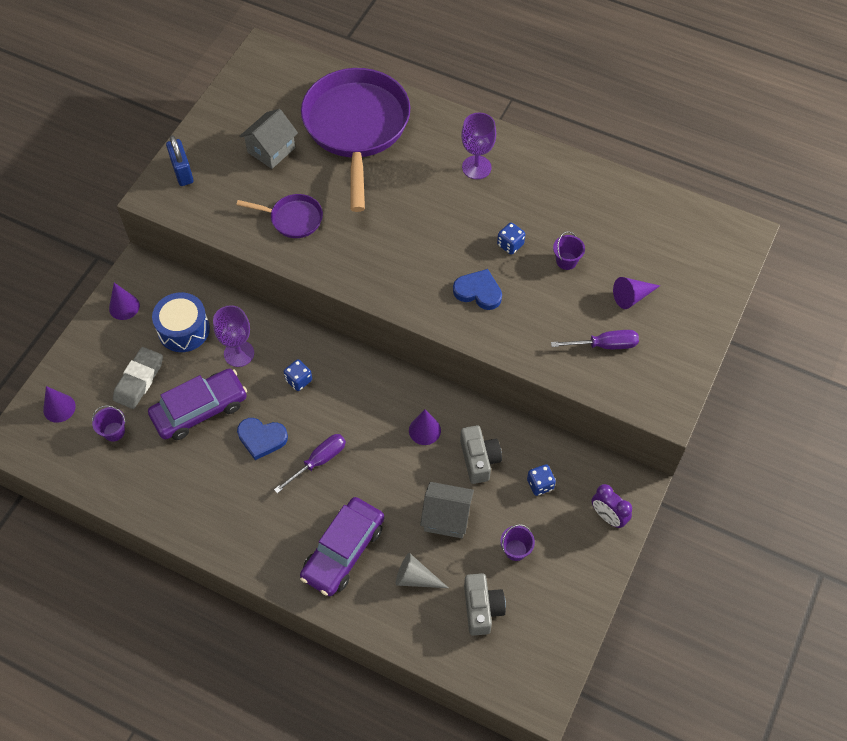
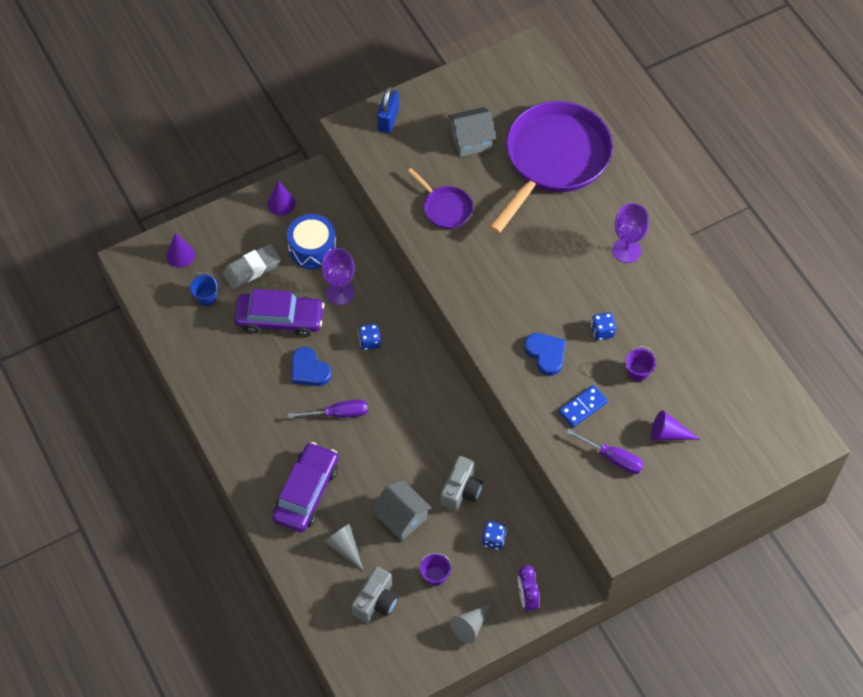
camera: 35 degrees right, 0 degrees up
(114, 431) = (206, 297): purple bucket -> blue bucket
(343, 551) = (306, 492): purple car -> purple car turned 135 degrees clockwise
(424, 430) = (436, 441): purple cone -> none
(545, 317) = (583, 407): none -> blue domino
(580, 574) = (470, 626): none -> grey cone

